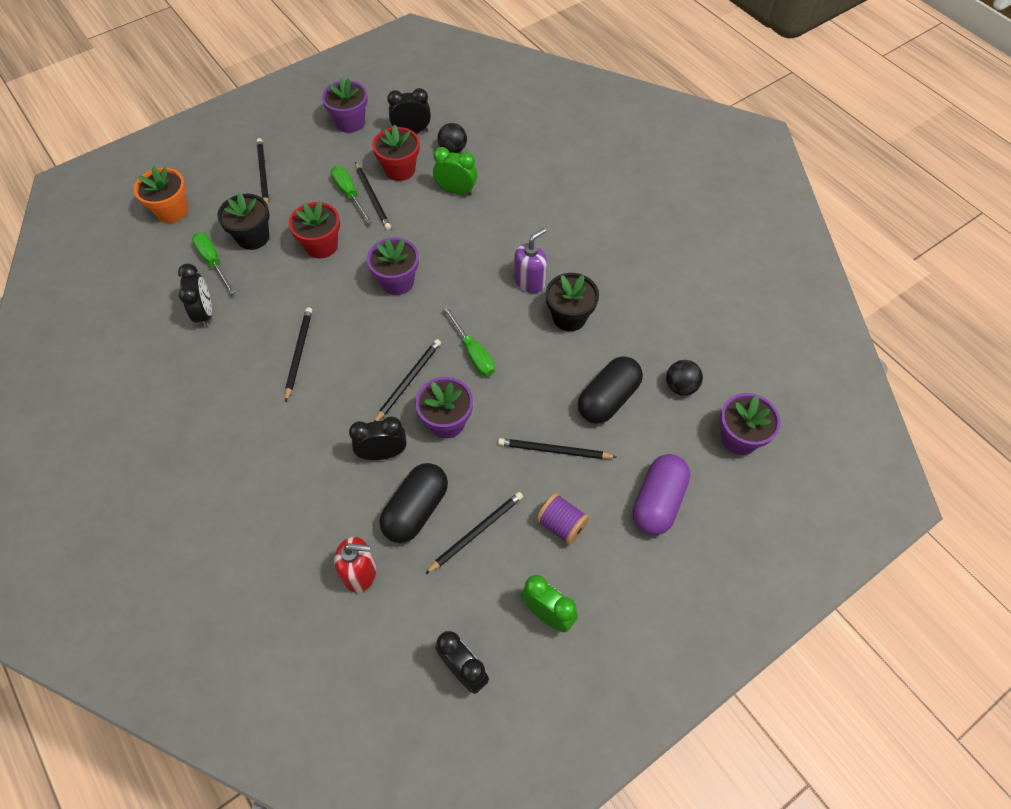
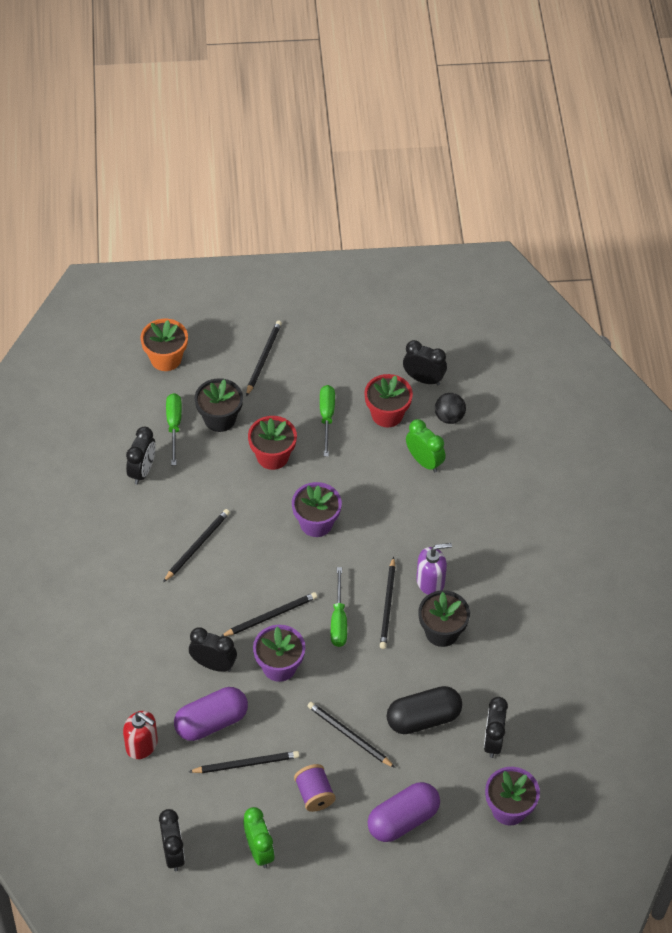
camera: 30 degrees right, 5 degrees down
(350, 122) = (372, 341): purple flower pot -> none
(372, 198) = (345, 431): black pencil -> black pencil (387, 605)
(416, 510) = (211, 722): black capsule -> purple capsule
(680, 386) = (493, 741): black ball -> black clock

